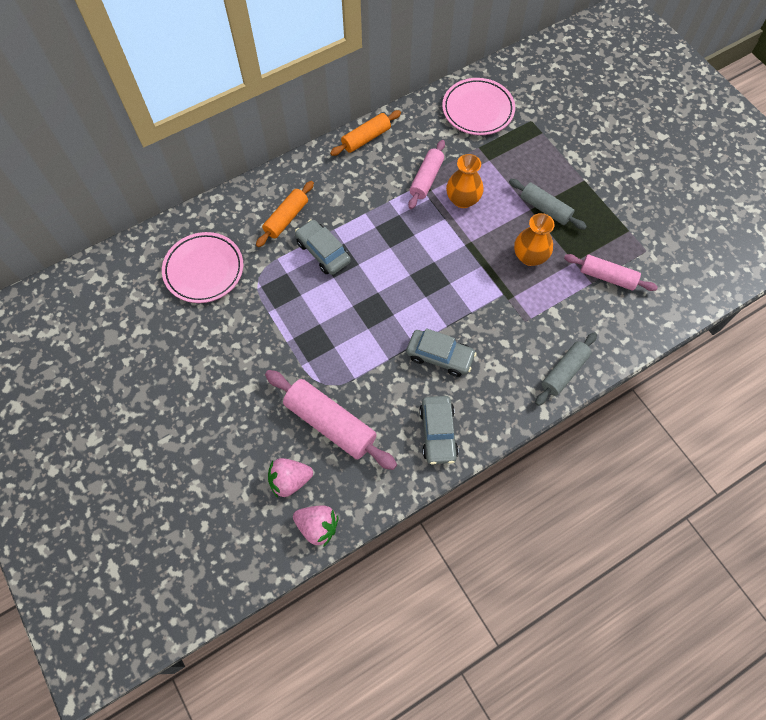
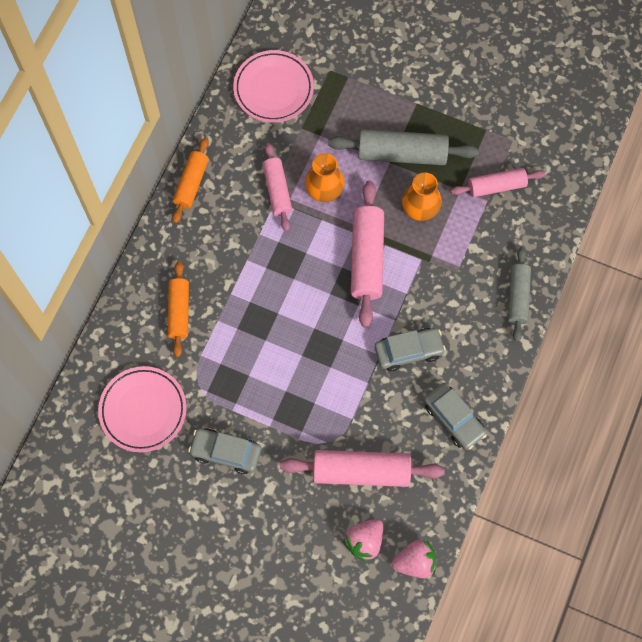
camera: 35 degrees left, 5 degrees up
(323, 252) = (237, 322): grey car -> grey car (226, 452)
(459, 267) = (366, 258): none -> pink rolling pin
(545, 209) = (402, 154): grey rolling pin -> grey rolling pin, size x1.57

